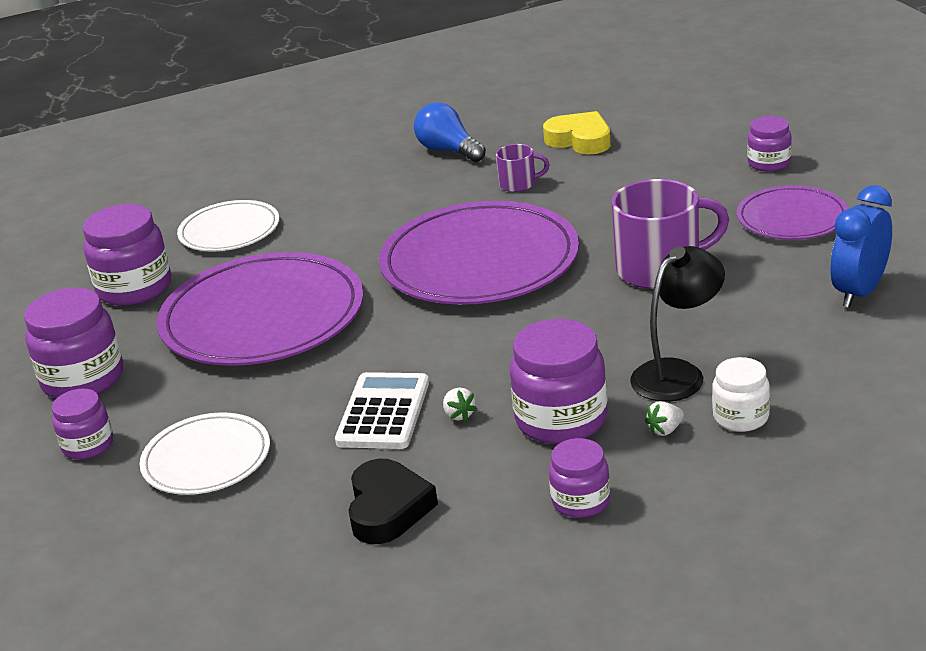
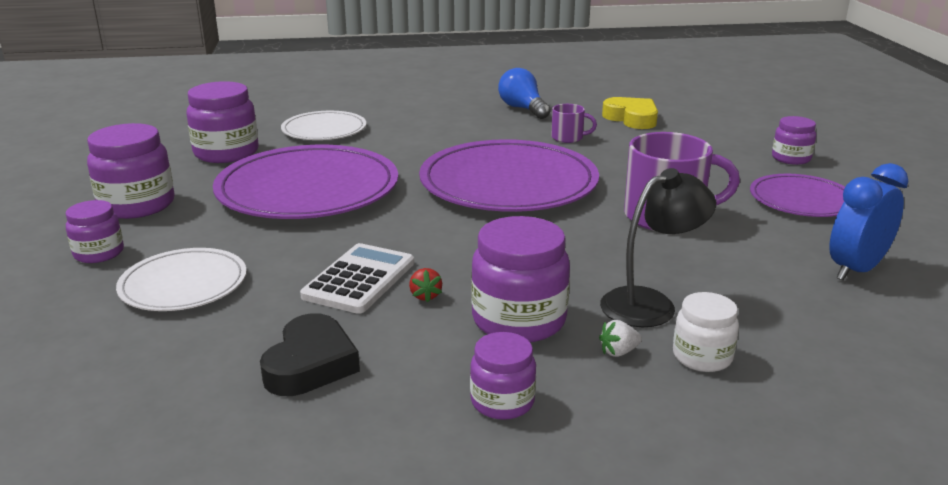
camera: 10 degrees right, 5 degrees down
(459, 415) = (425, 296): white strawberry -> red strawberry

